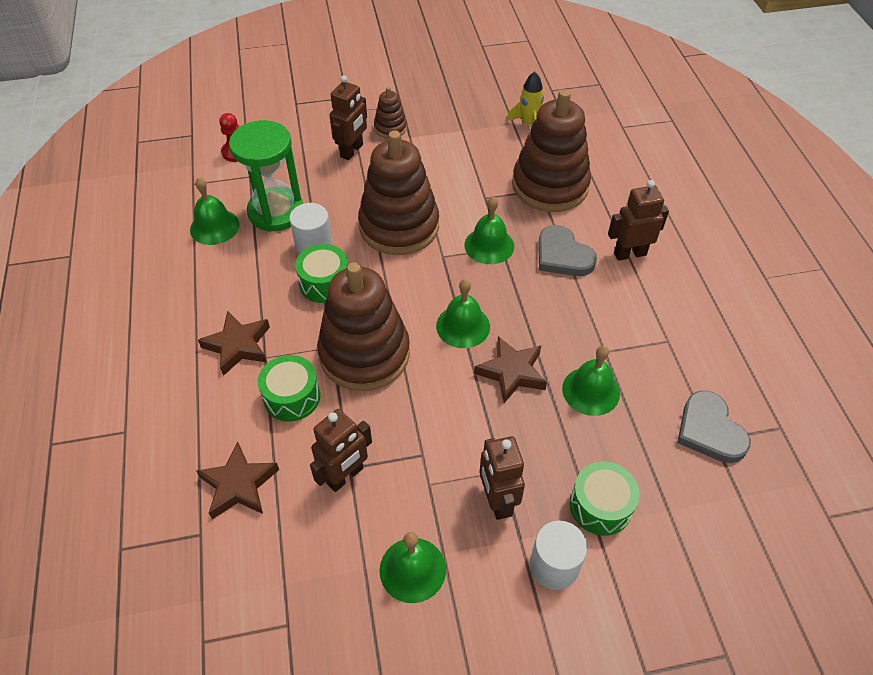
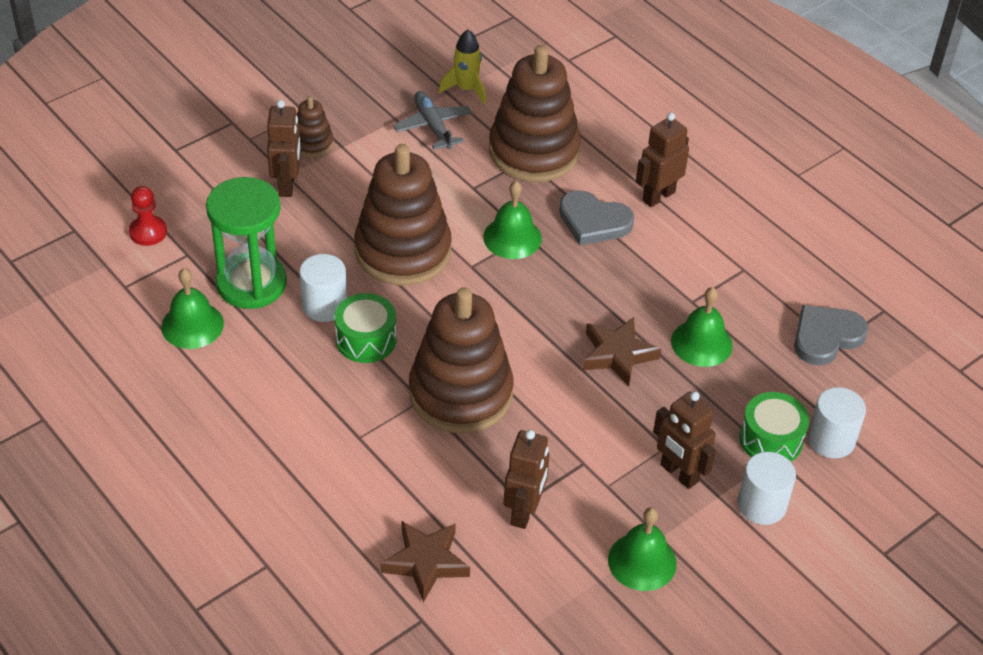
camera: 30 degrees left, 5 degrees down
(238, 346) = (321, 437): brown star -> none
(292, 397) = (417, 463): green drum -> none
(463, 326) = (540, 329): green bell -> none
(485, 143) = (433, 126): none -> grey plane
(658, 531) = (831, 440): none -> white cylinder
(709, 430) = (826, 337): grey heart -> grey heart turned 105 degrees clockwise

